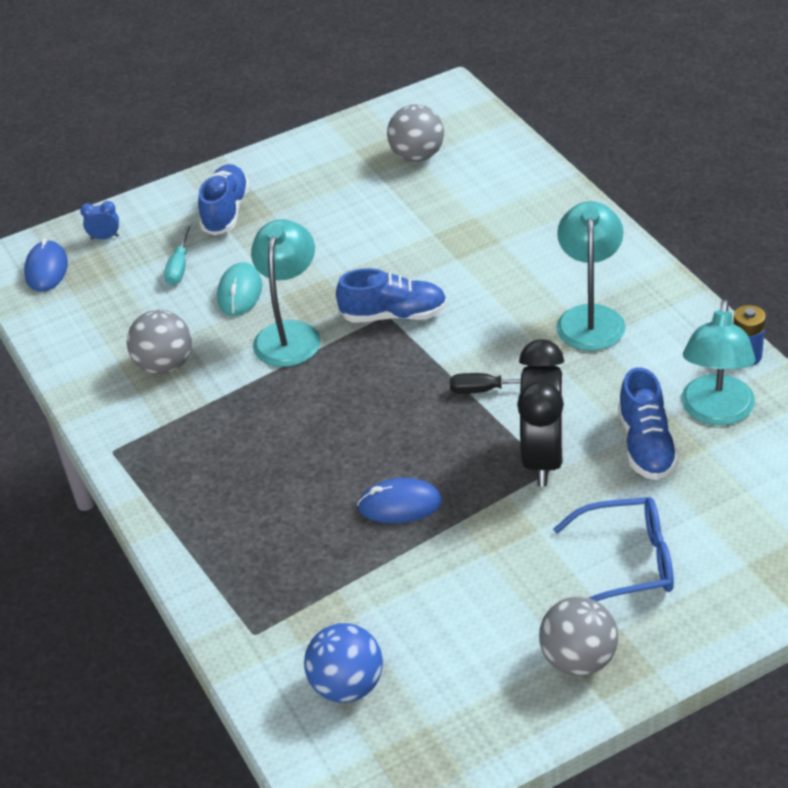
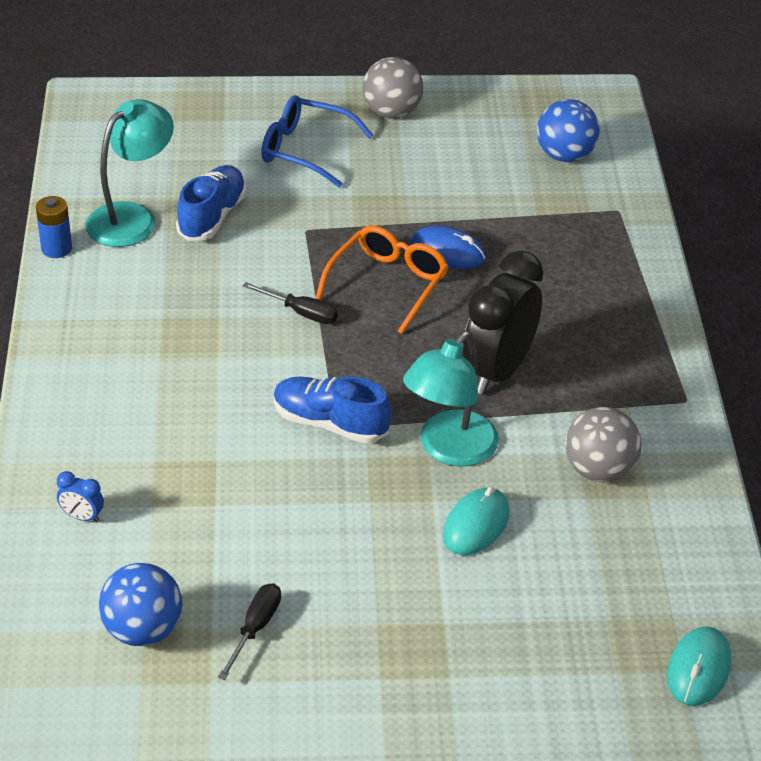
camera: 160 degrees left, 0 degrees up
(46, 269) = (698, 669): blue mouse -> turquoise mouse
(105, 237) = (606, 688): blue clock -> blue clock (82, 517)
(179, 266) = (529, 595): turquoise screwdriver -> none
(226, 211) = (433, 656): blue shoe -> none
(348, 182) = (255, 628): none -> black screwdriver
(417, 156) = (143, 630): grey ball -> blue ball
(432, 448) = (388, 284): none -> orange glasses
(543, 458) = (302, 239): black clock -> black clock (497, 371)
(590, 317) = (148, 338): turquoise lamp -> none

